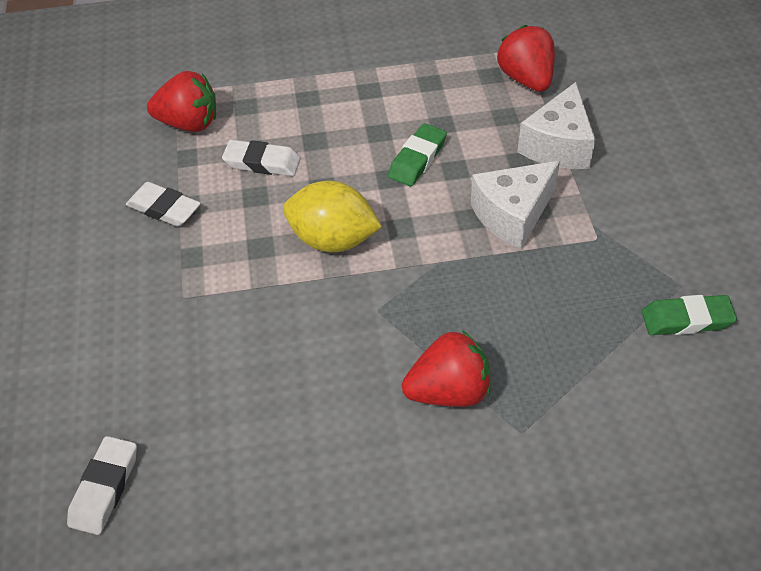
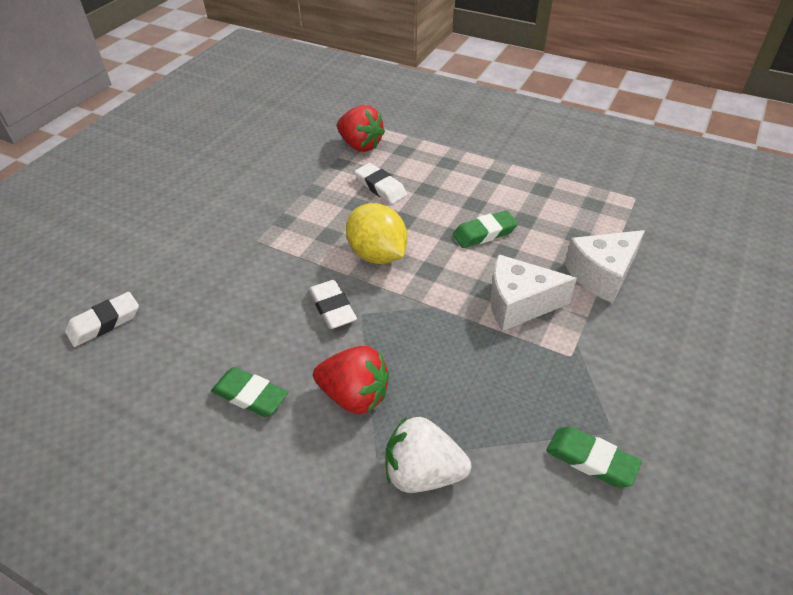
camera: 35 degrees right, 5 degrees down
(164, 208) = (297, 185): white eraser -> white eraser (332, 308)
(350, 455) = (250, 395): none -> green eraser
(526, 79) = (619, 219): red strawberry -> none
(571, 418) = (423, 473): none -> white strawberry

